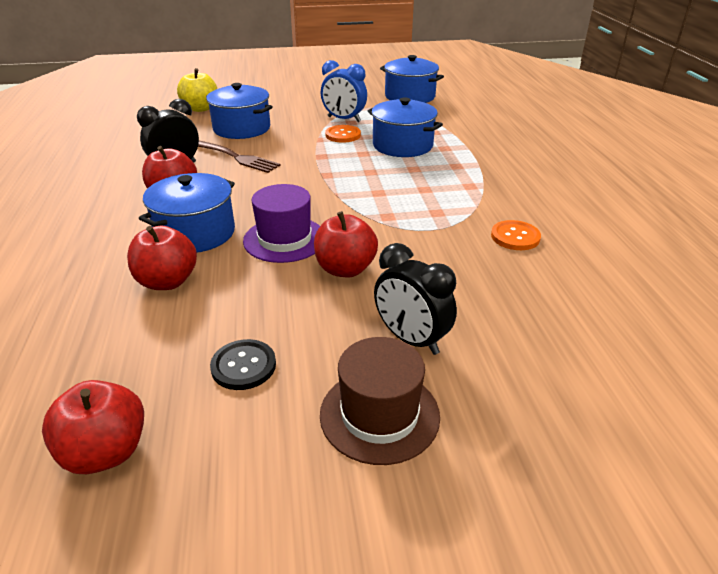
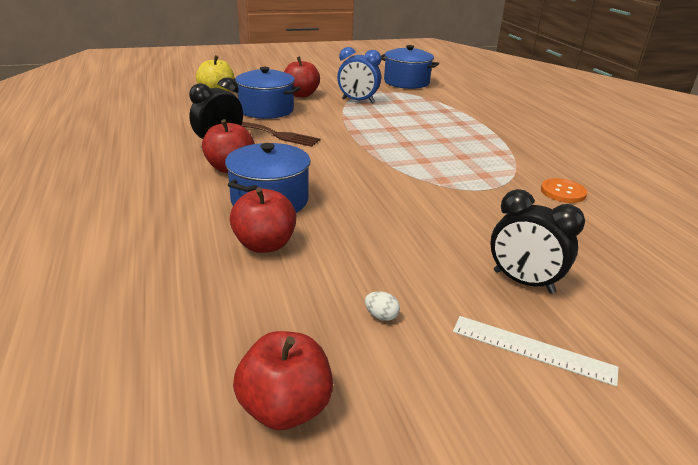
camera: 10 degrees left, 5 degrees down
(243, 366) = (381, 316): black button -> white egg
(284, 239) = (359, 202): purple hat -> none
(343, 135) = (364, 114): orange button -> none
(345, 269) = (429, 225): red apple -> red apple (301, 95)
(379, 414) = (532, 349): brown hat -> white ruler
(402, 145) = (422, 121): blue pot -> none

